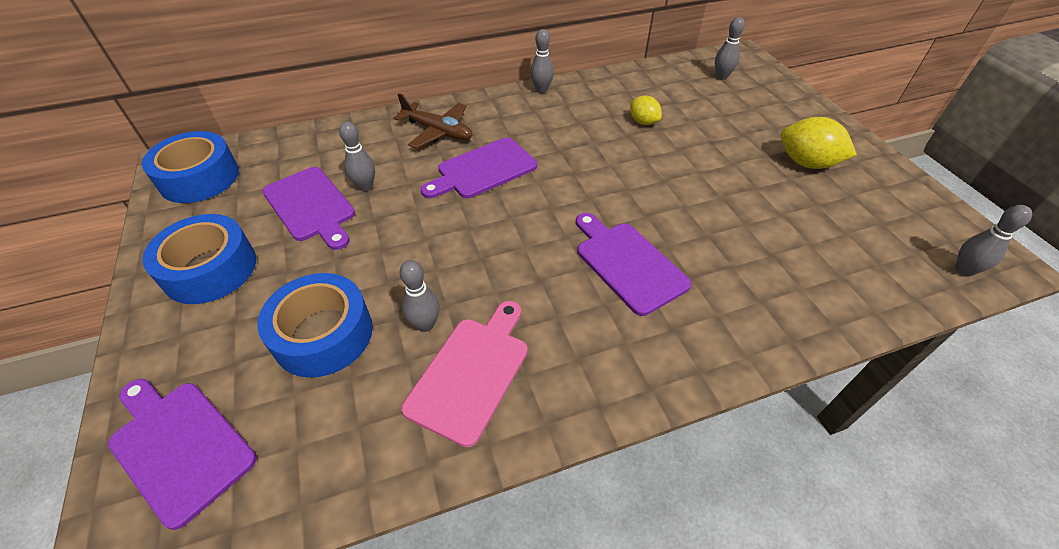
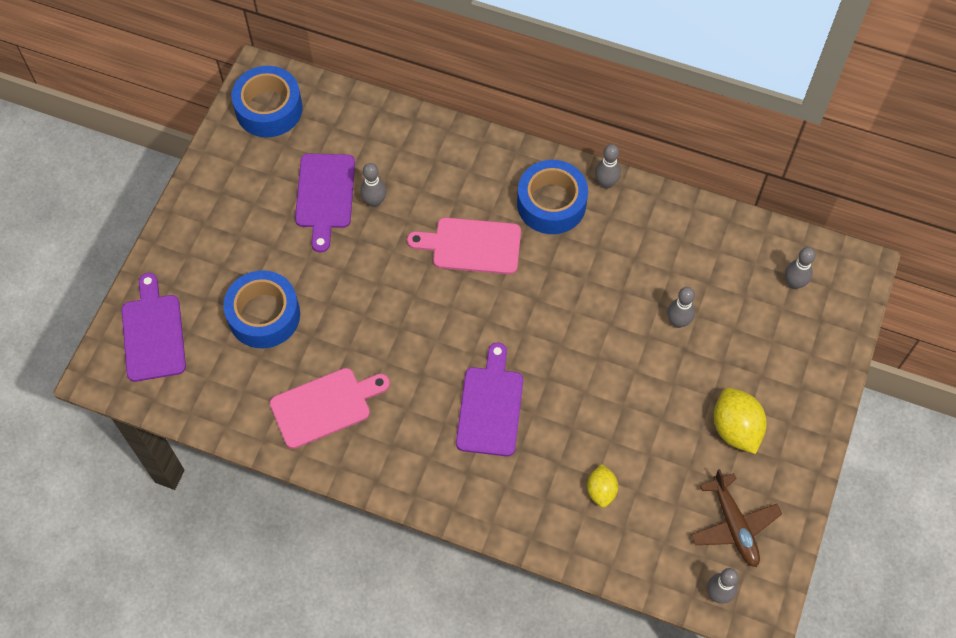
camera: 40 degrees right, 15 degrees up
(210, 269) = (230, 211): blue tape -> blue tape (551, 204)
(425, 324) = (325, 353): grey bowling pin -> grey bowling pin (678, 322)
(438, 131) = (473, 176): brown plane -> brown plane (734, 525)
(483, 170) = (471, 246): purple cutting board -> pink cutting board
(643, 122) = (652, 286): yellow lemon -> yellow lemon (601, 491)

